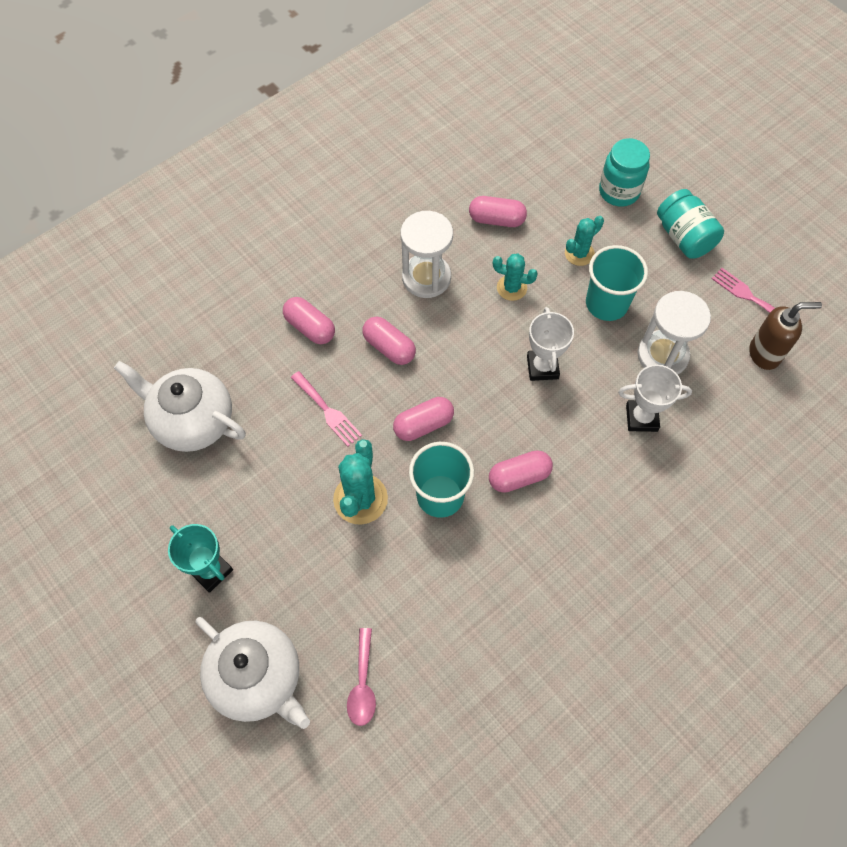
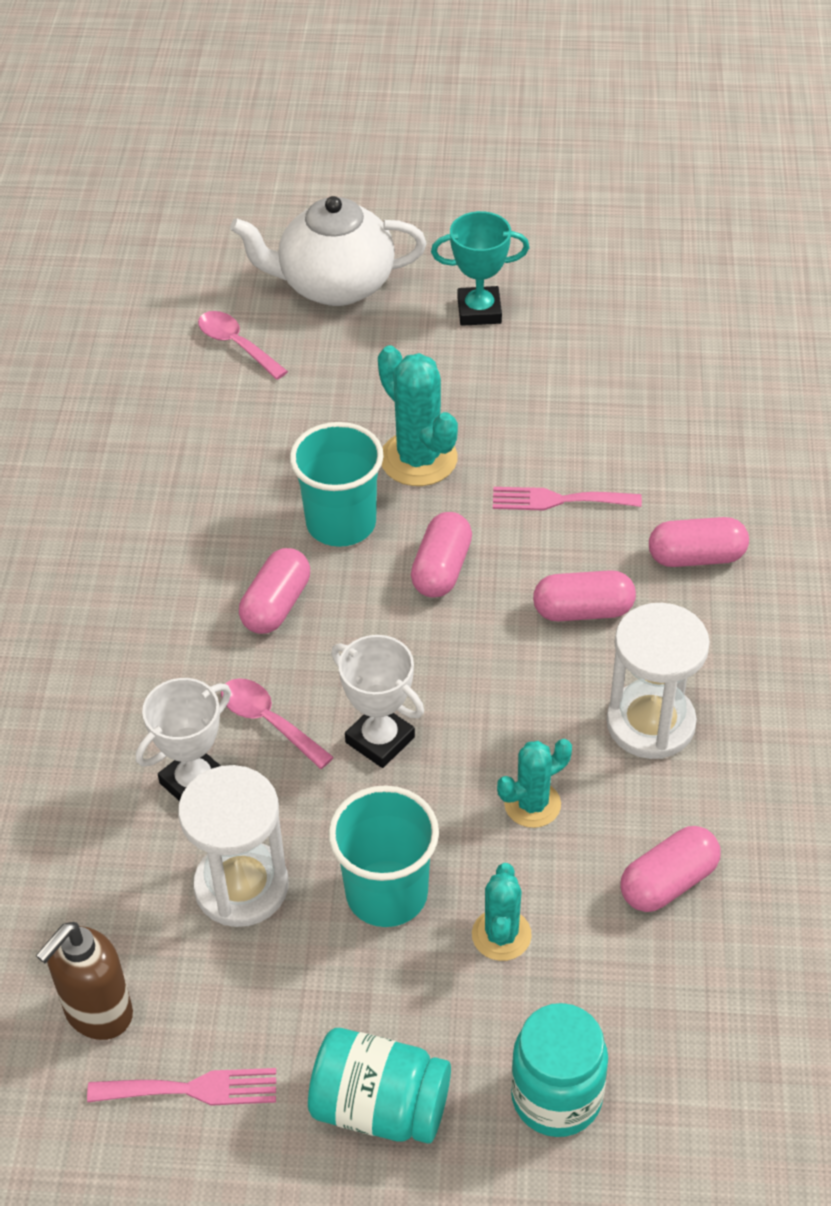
camera: 135 degrees right, 15 degrees down
(192, 421) = (674, 388): white teapot -> none
(581, 418) = (268, 721): none -> pink spoon

